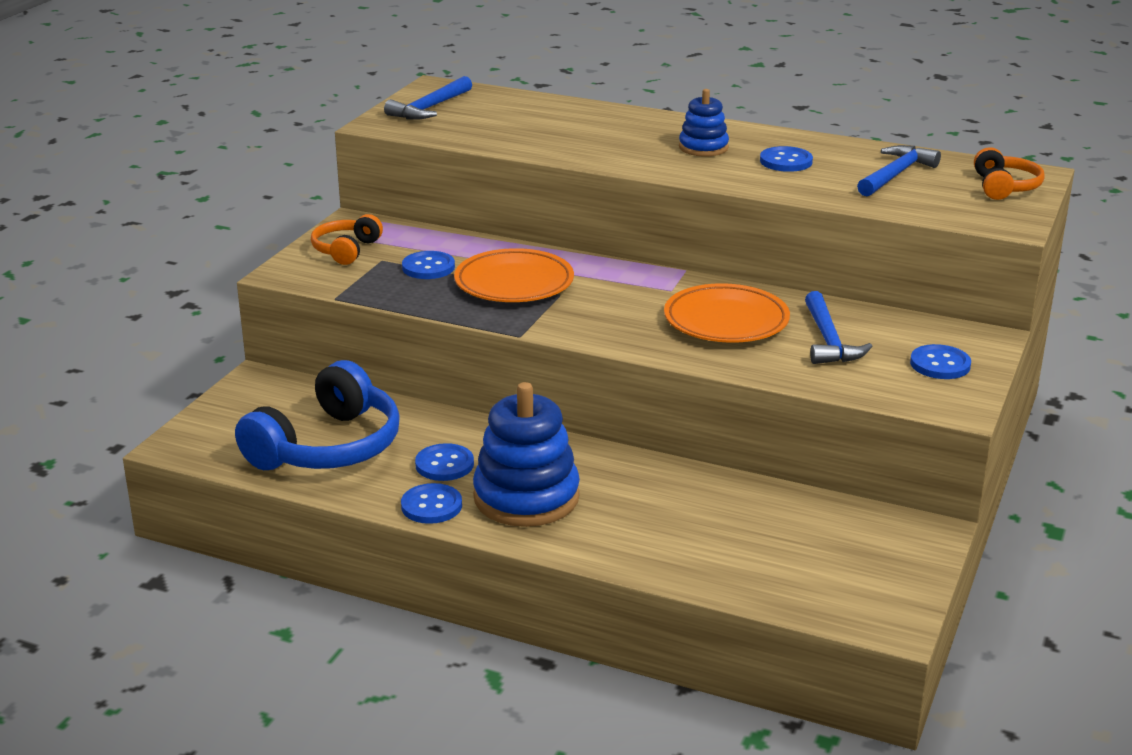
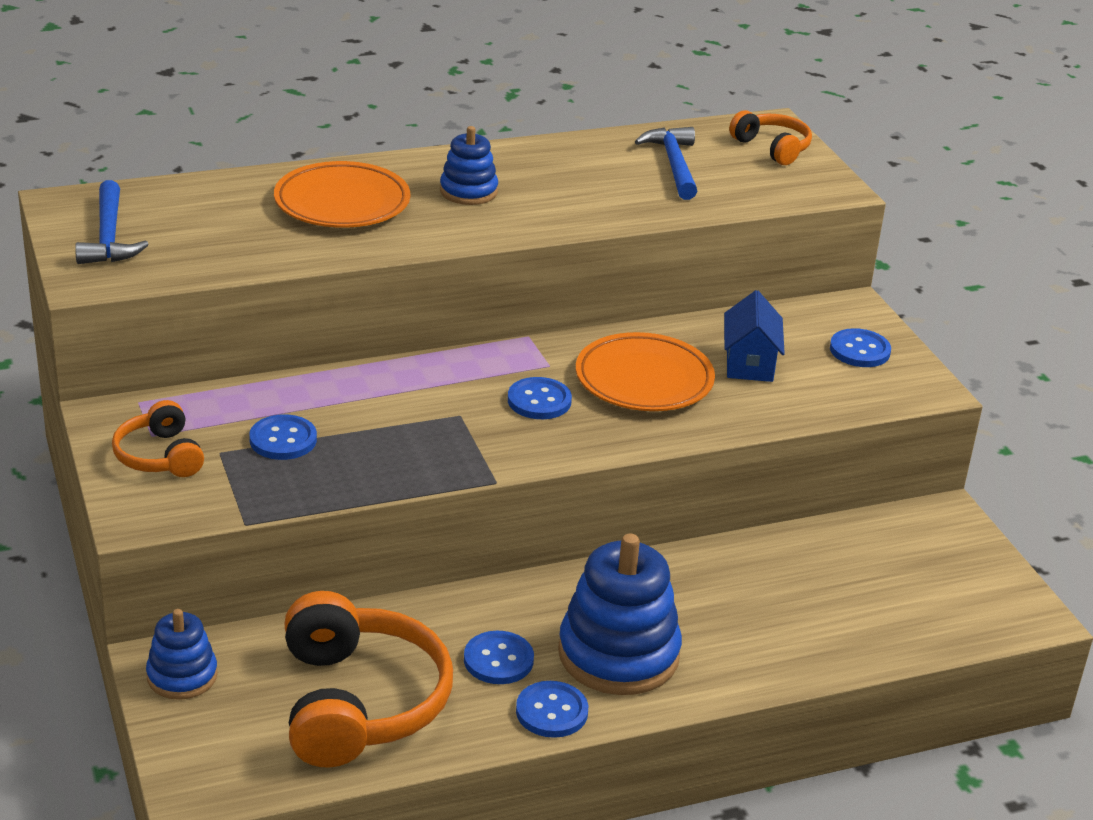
camera: 45 degrees left, 5 degrees up
(257, 390) = (182, 676): none -> blue stacking toy
(328, 447) = (359, 702): blue headphones -> orange headphones
(514, 283) = (397, 421): orange plate -> orange plate (342, 203)
(786, 161) = (564, 182): blue button -> blue button (539, 401)
(828, 340) = (749, 363): blue hammer -> blue house

